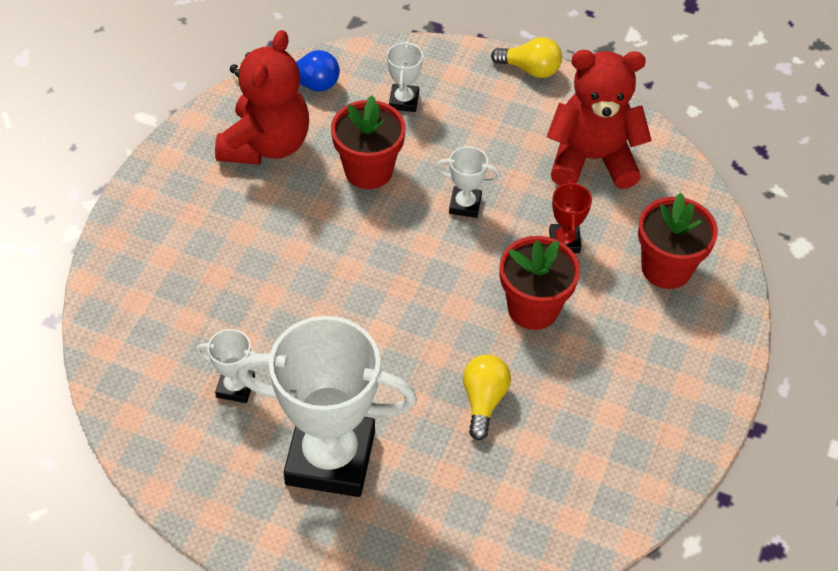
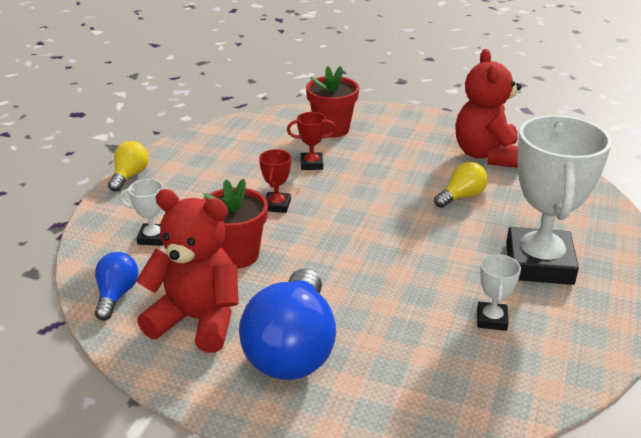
camera: 90 degrees left, 20 degrees down
(216, 215) = (292, 349): none -> blue light bulb
(465, 205) = (277, 205): white trophy -> red trophy
(483, 400) = (461, 197): yellow light bulb -> yellow light bulb turned 135 degrees clockwise
(533, 308) = (375, 177): red flower pot -> none
(592, 159) = (231, 152): red teddy bear -> red teddy bear (487, 155)

